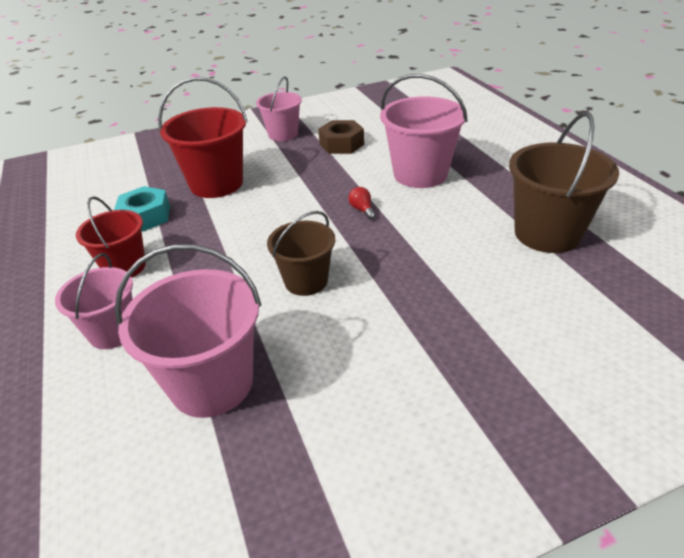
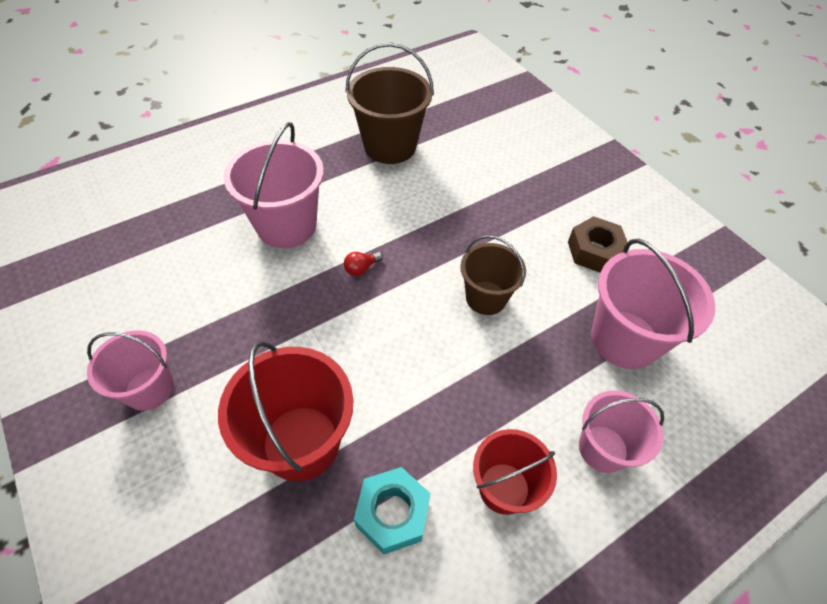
camera: 105 degrees left, 15 degrees up
(341, 144) = (199, 307): brown nut -> brown nut (594, 251)

